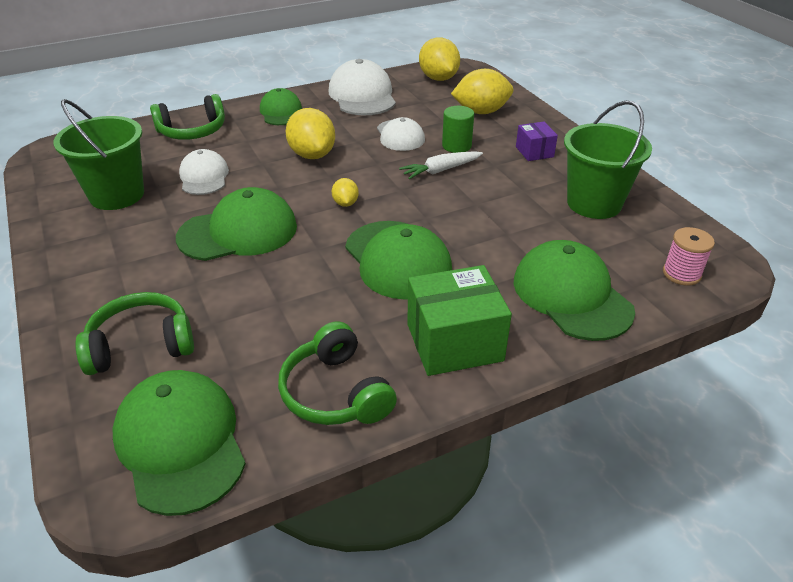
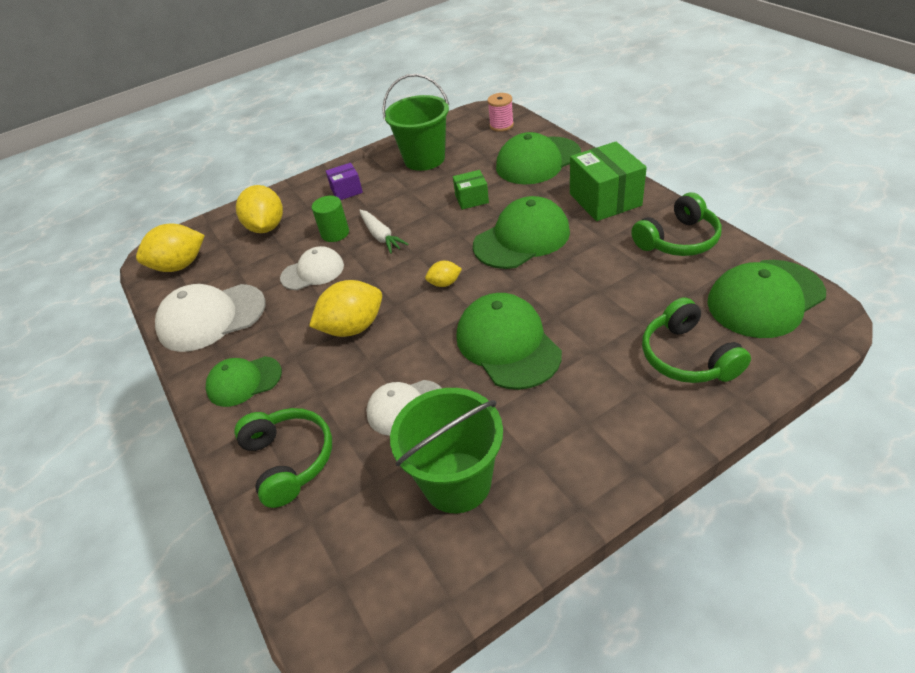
camera: 90 degrees left, 5 degrees up
(492, 231) = (471, 199): none -> green box

